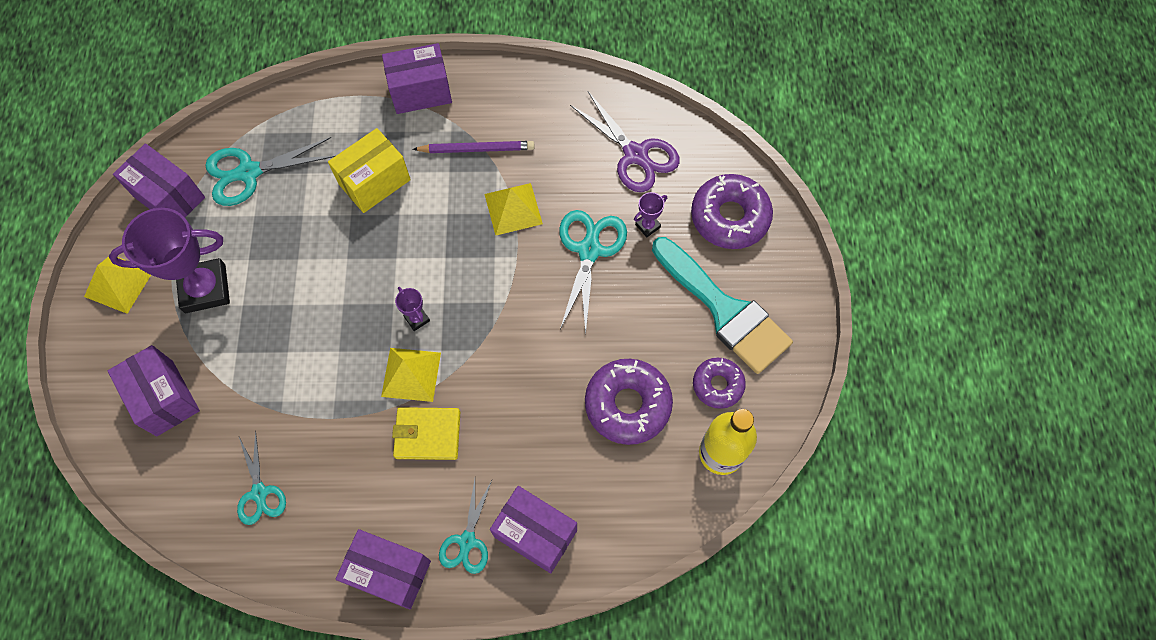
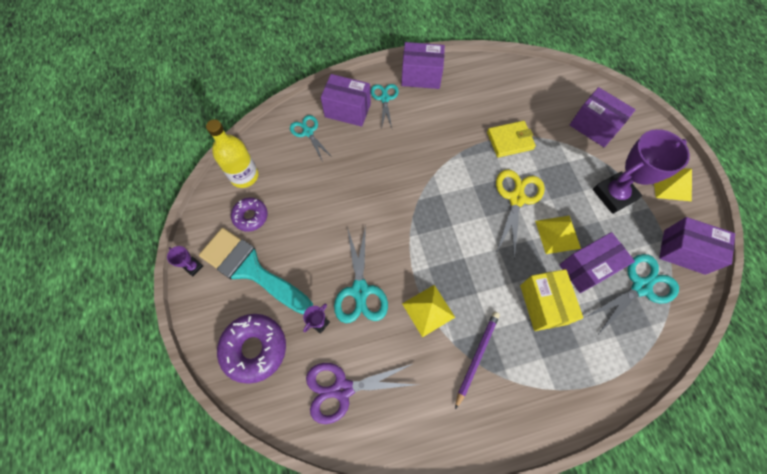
camera: 165 degrees right, 0 degrees up
(259, 493) = (510, 94): turquoise scissors -> turquoise scissors (308, 132)
(339, 316) = (516, 199): none -> yellow scissors
(374, 182) = (543, 304): yellow box -> yellow box turned 45 degrees counterclockwise
(411, 374) = (453, 175): yellow pyramid -> yellow pyramid (557, 234)
(417, 319) = (465, 210): purple trophy -> purple trophy (193, 267)
(421, 92) = (547, 403): purple box -> purple box (587, 268)
(427, 434) = (428, 144): yellow wallet -> yellow wallet (510, 140)
(476, 149) = (477, 357): purple pencil -> purple pencil turned 135 degrees clockwise
(627, 404) = (309, 190): purple donut -> none
(635, 154) = (342, 389): purple scissors -> purple scissors turned 45 degrees counterclockwise

